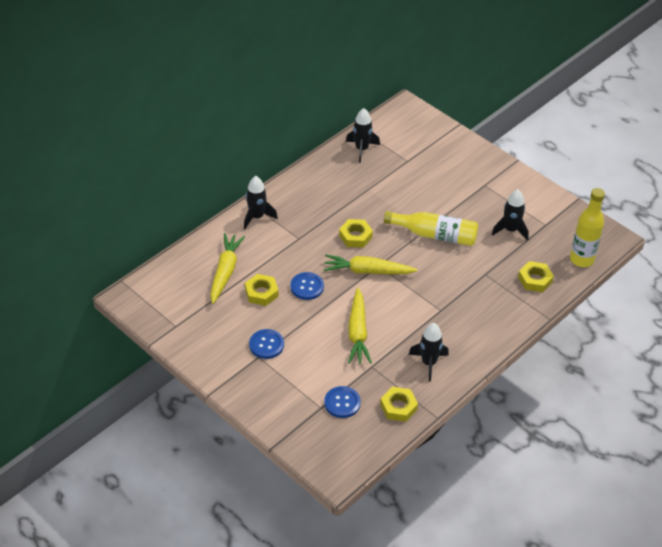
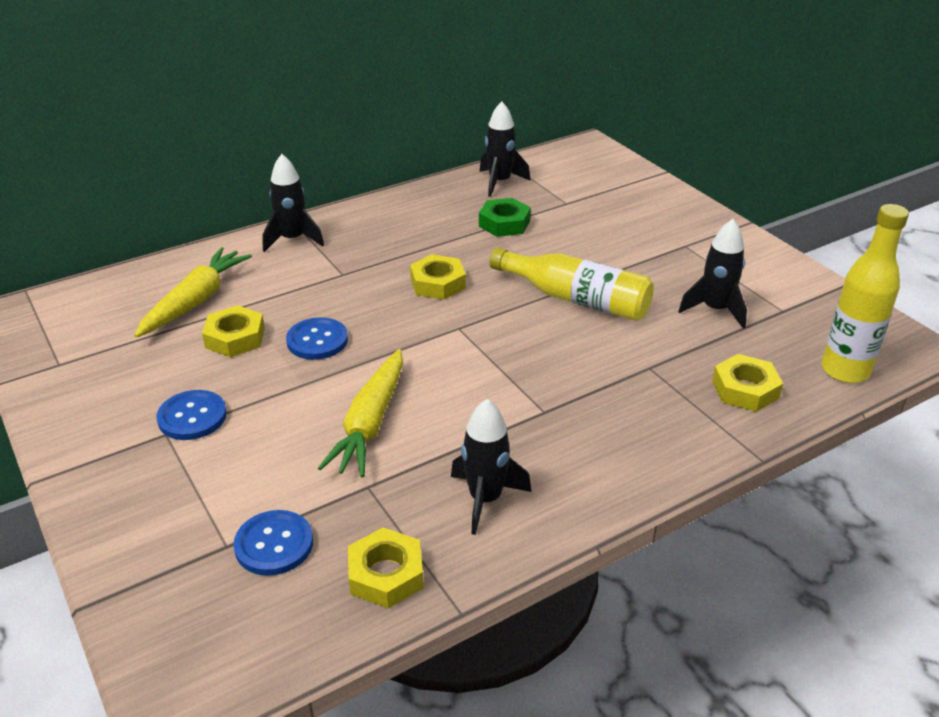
camera: 15 degrees right, 10 degrees down
(367, 271) = (435, 333): yellow carrot -> none
(376, 184) = (504, 223): none -> green nut

